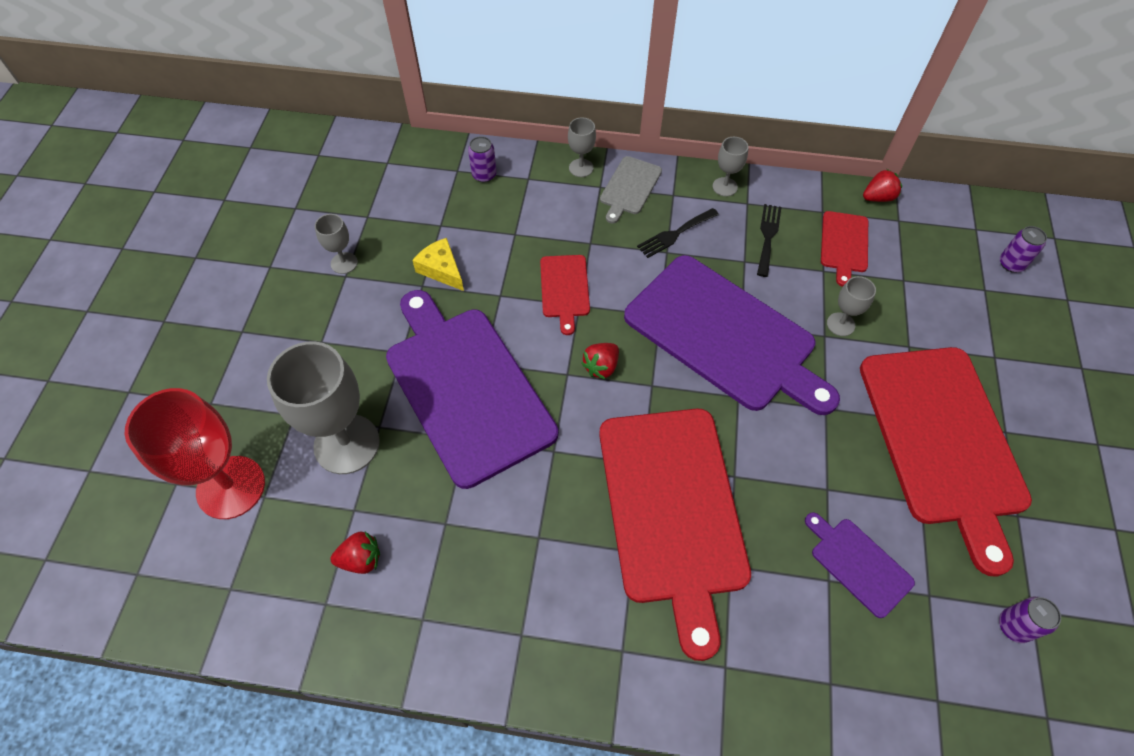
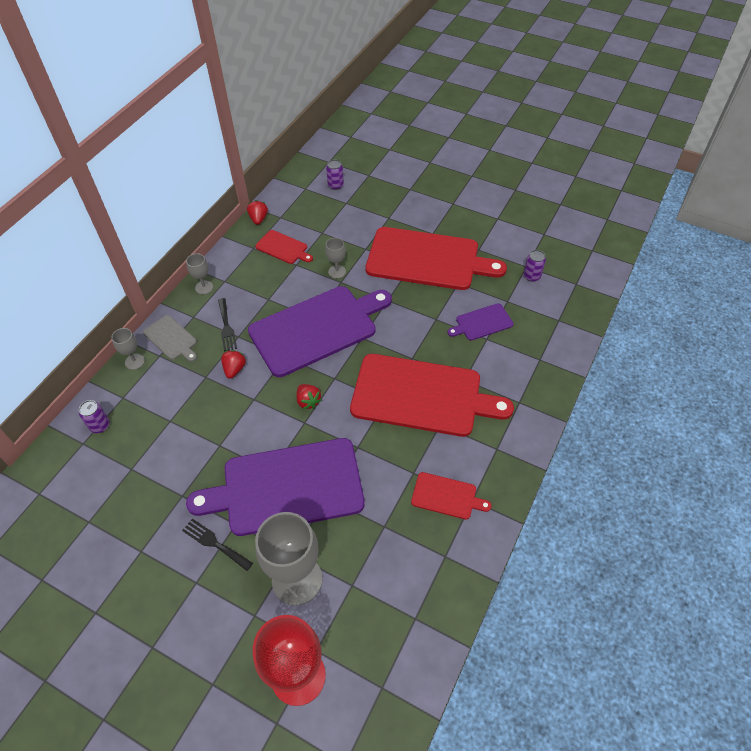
camera: 70 degrees left, 5 degrees down
(344, 263) = (127, 549): grey goblet -> none
(361, 559) = (391, 587): red strawberry -> red strawberry (234, 369)
(441, 269) = (174, 478): yellow cheese -> none
(564, 289) = (236, 404): red cutting board -> red cutting board (446, 496)
(768, 236) = (256, 281): black fork -> black fork (214, 543)

